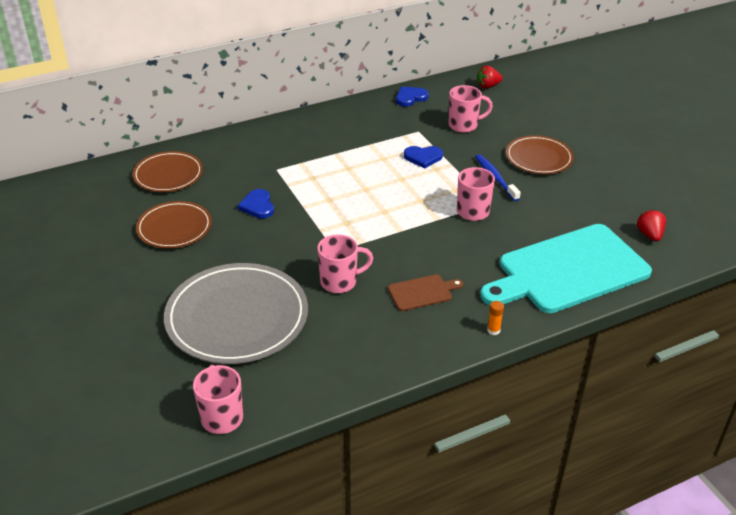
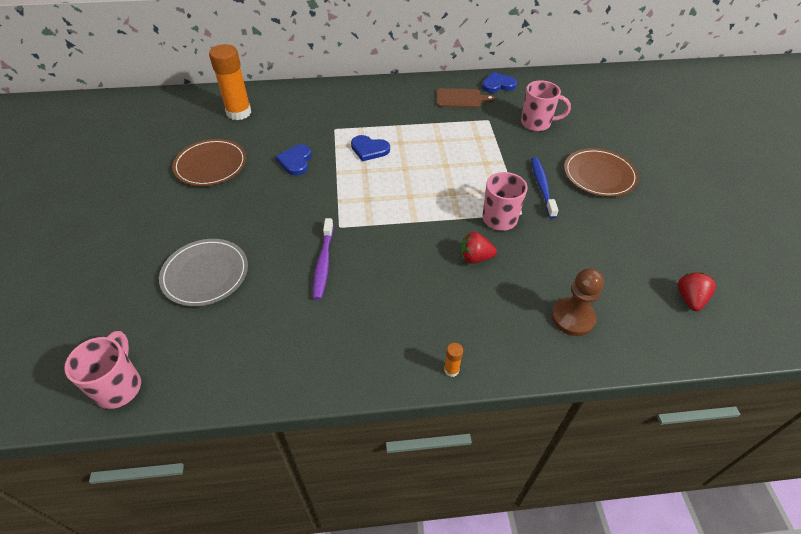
camera: 20 degrees right, 10 degrees up
(168, 174) = (239, 113): brown plate -> orange glue stick
(237, 317) = (205, 274): grey plate -> grey plate, size x0.59
(340, 282) = (323, 263): pink mug -> purple toothbrush
(422, 292) = (399, 299): brown cutting board -> brown cutting board (460, 98)
(423, 157) = (479, 148): blue heart -> blue heart (369, 149)
(488, 86) = (581, 88): red strawberry -> red strawberry (475, 258)
(568, 270) = (572, 318): turquoise cutting board -> brown pawn

